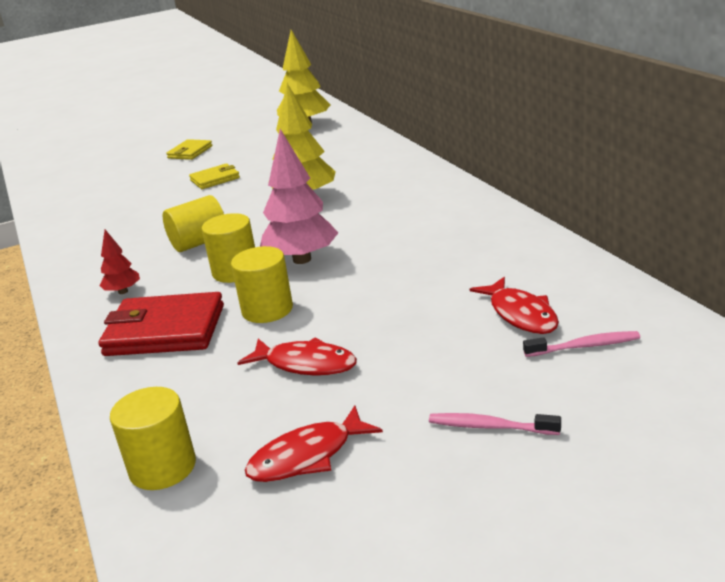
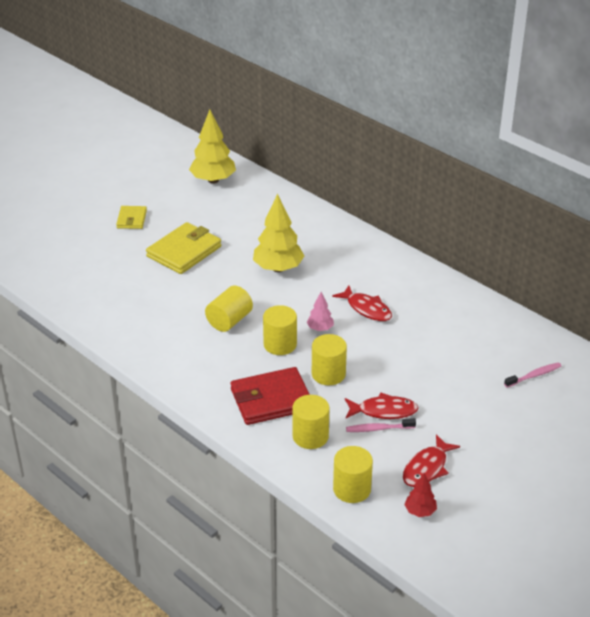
camera: 25 degrees left, 10 degrees up
(123, 291) = (210, 372): red tree -> red tree (420, 511)
(172, 382) = (310, 436): none -> yellow cylinder
(215, 179) = (184, 251): yellow wallet -> yellow wallet, size x1.79
(302, 259) = (320, 328): pink tree -> pink tree, size x0.50
(490, 426) = (510, 434): pink toothbrush -> pink toothbrush (378, 429)
(520, 314) = (488, 357): red fish -> red fish (366, 309)

